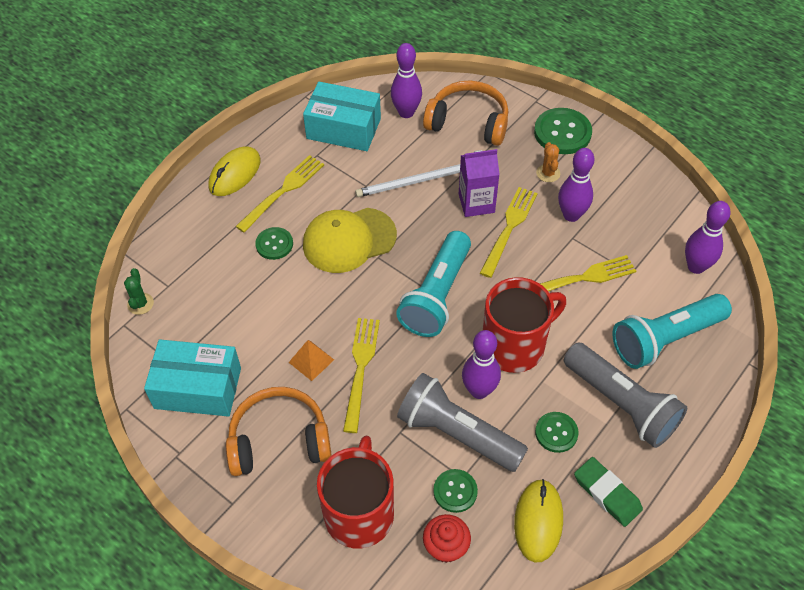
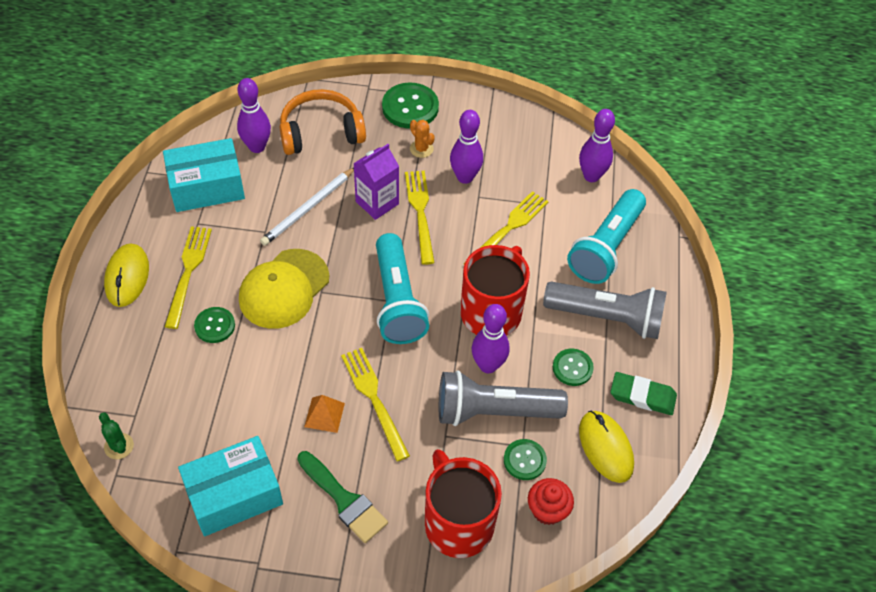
camera: 35 degrees left, 0 degrees up
(279, 440) = (344, 500): orange headphones -> green brush

